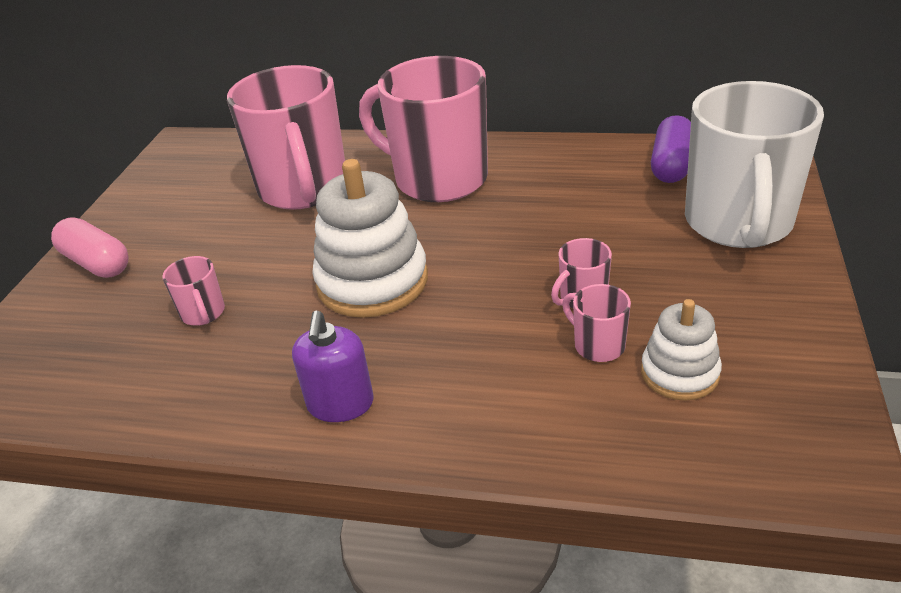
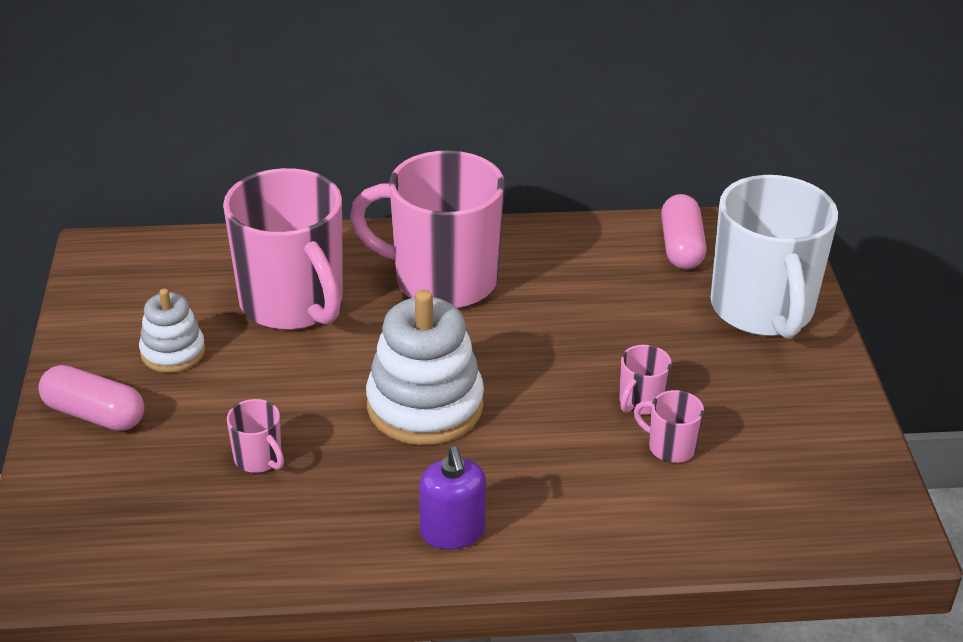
camera: 20 degrees left, 0 degrees up
(671, 165) = (681, 247): purple capsule -> pink capsule
(679, 373) = (749, 464): white stacking toy -> white stacking toy (173, 352)

